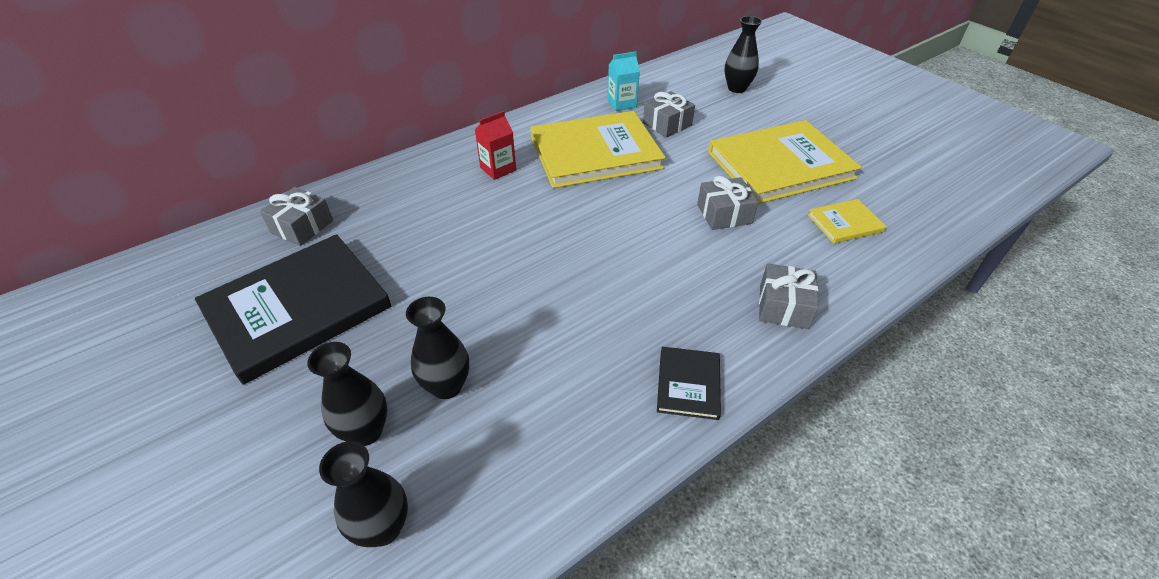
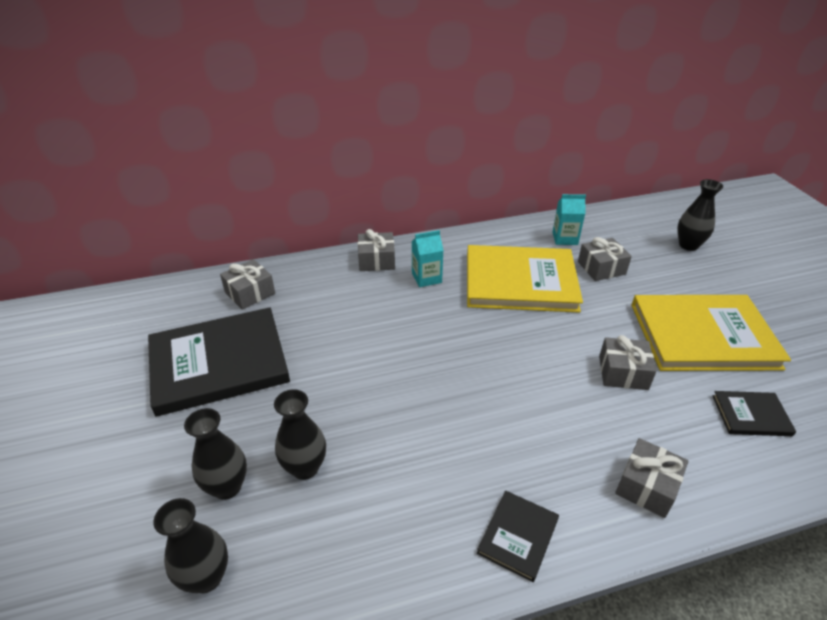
camera: 20 degrees right, 5 degrees down
(436, 163) = (376, 260): none -> grey gift
(498, 169) = (426, 278): red carton -> turquoise carton
(845, 223) = (751, 415): yellow book -> black book

